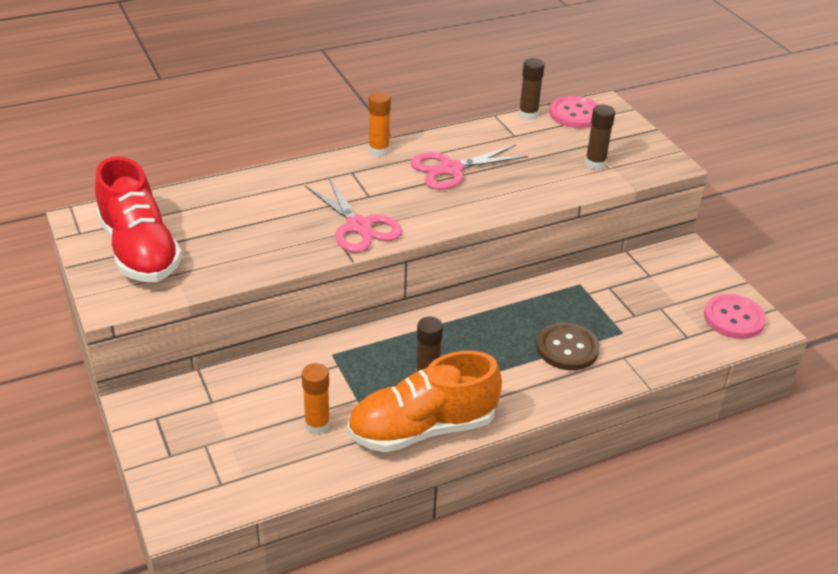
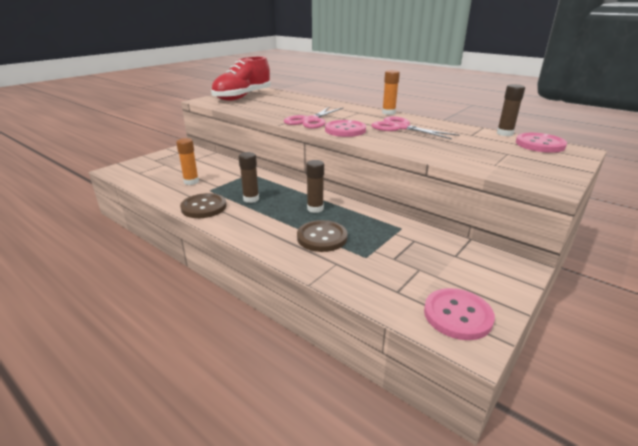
camera: 65 degrees right, 10 degrees down
(422, 429) = (204, 207): orange shoe -> brown button
(427, 213) = (345, 130): none -> pink button
(595, 163) = (490, 159): brown glue stick -> brown glue stick (315, 209)

